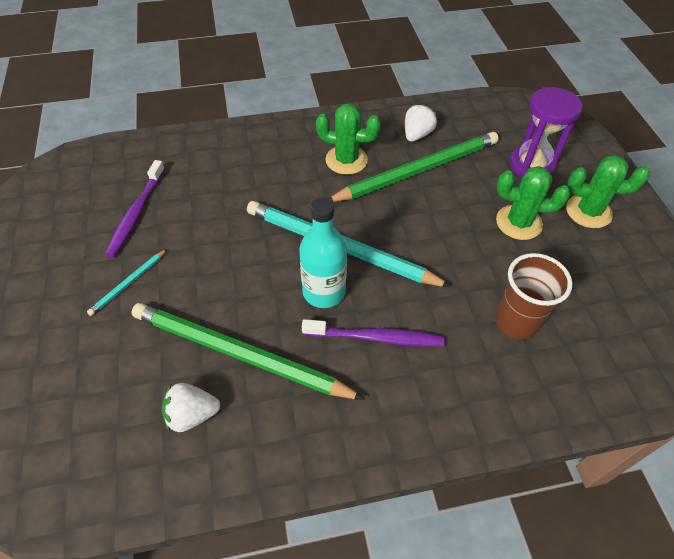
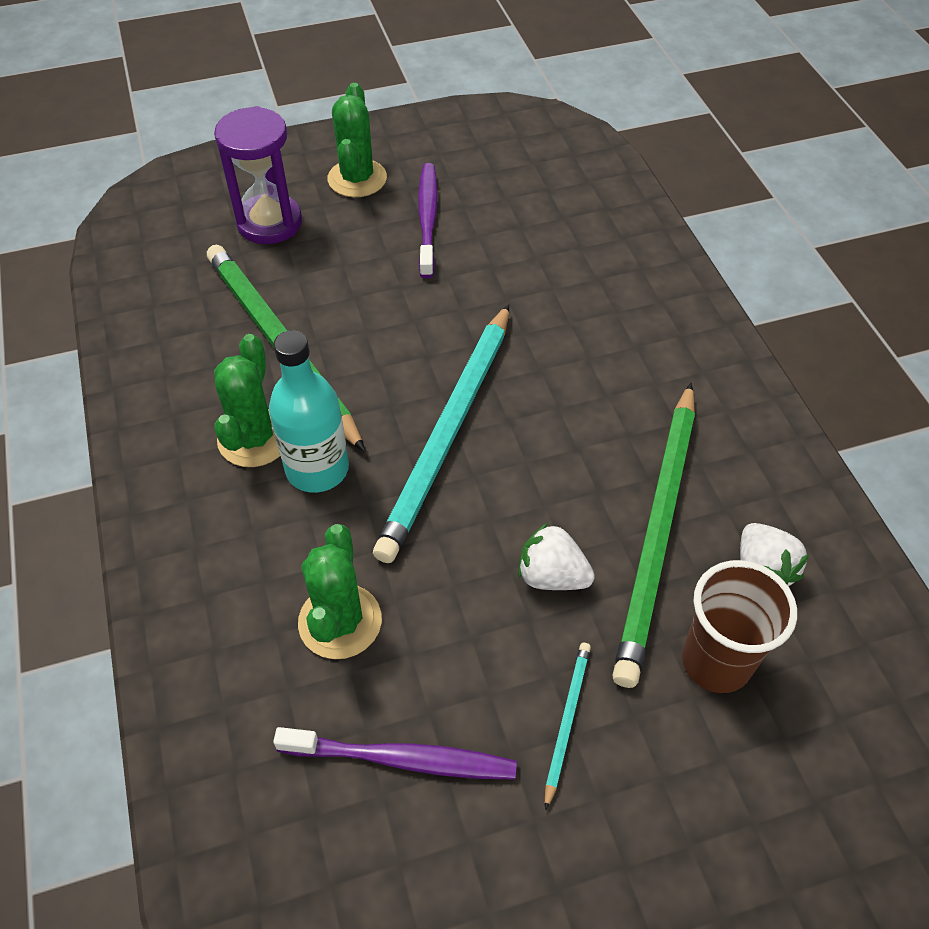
camera: 95 degrees left, 0 degrees up
(129, 283) = (566, 721): turquoise pencil -> turquoise pencil turned 105 degrees counterclockwise
(324, 292) = (533, 444): turquoise bottle -> turquoise bottle (317, 469)
(376, 338) = (595, 382): purple toothbrush -> purple toothbrush (427, 218)
(417, 135) = (193, 347): white strawberry -> white strawberry (551, 576)
(516, 322) = (543, 254): brown cup -> brown cup (716, 662)
(519, 223) = (382, 242): green cactus -> green cactus (340, 621)

